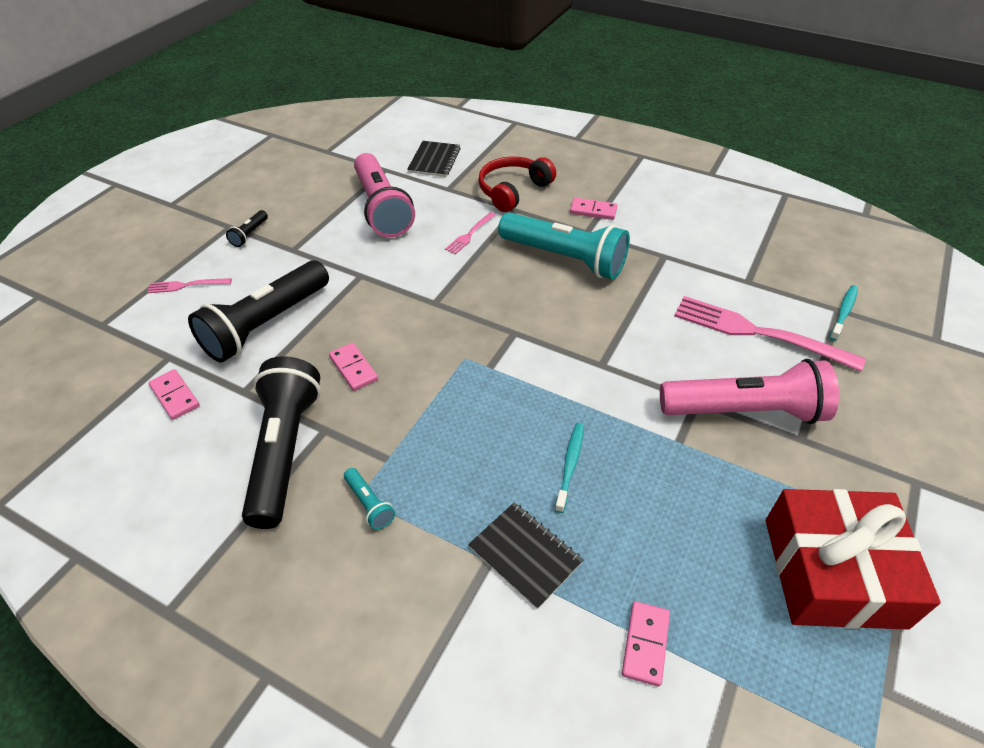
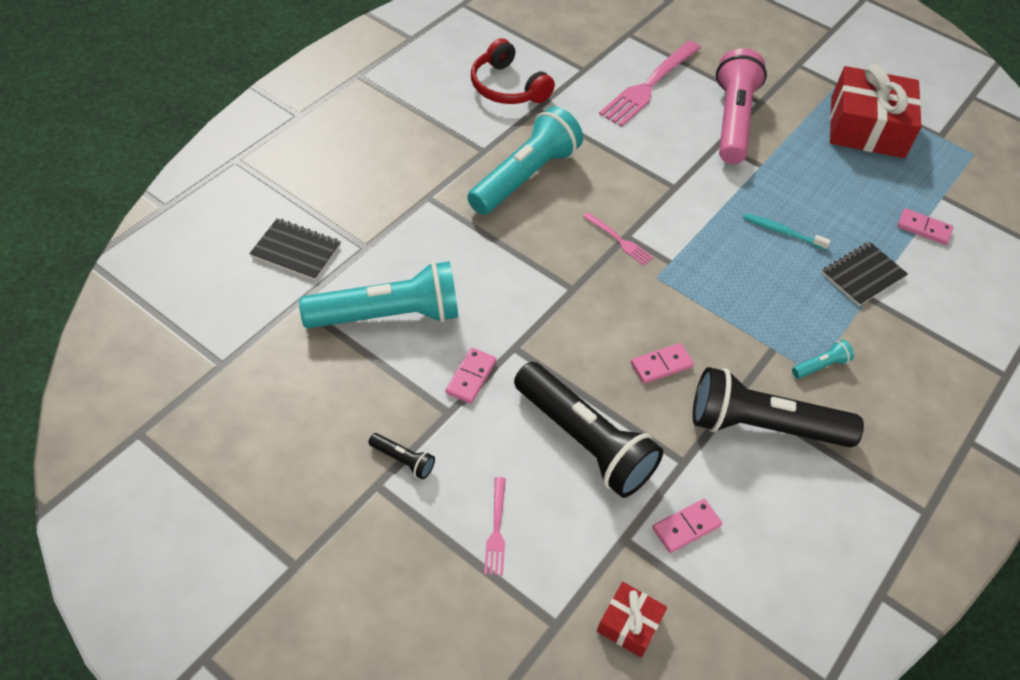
camera: 85 degrees left, 5 degrees up
(91, 365) = (629, 624): none -> red gift
(382, 208) = (387, 315): pink flashlight -> turquoise flashlight
(470, 234) = (464, 242): pink fork -> pink fork (619, 240)
(513, 191) = (390, 191): red headphones -> red headphones (507, 87)
(593, 211) = (450, 137): pink domino -> pink domino (471, 377)
(843, 312) = (632, 32): turquoise toothbrush -> none

